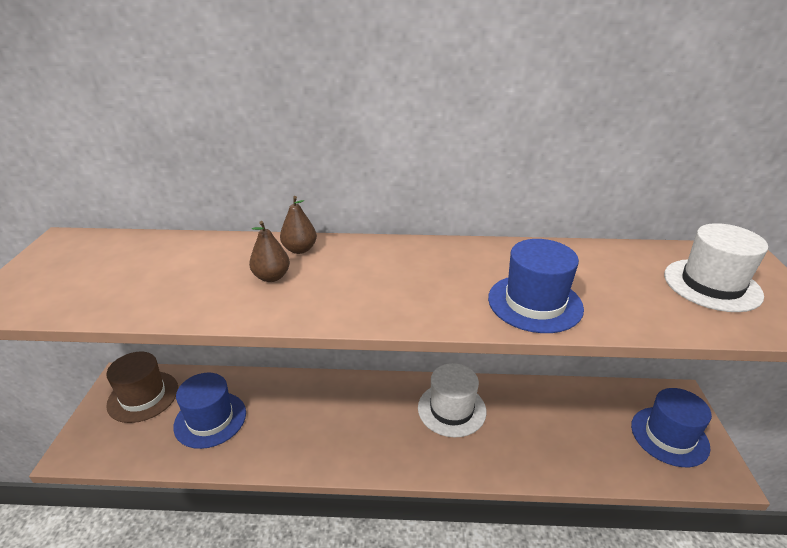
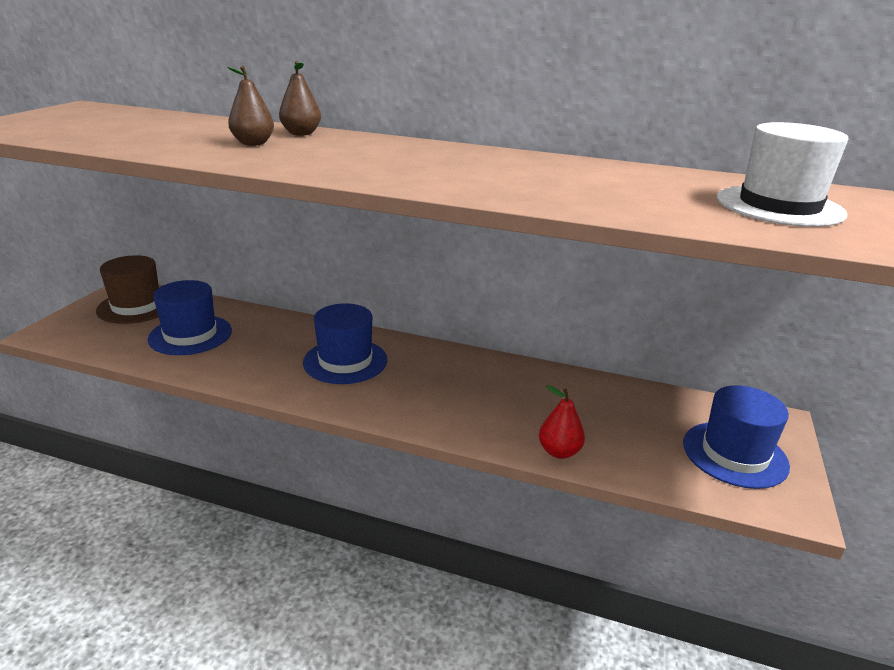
camera: 15 degrees right, 5 degrees down
(451, 409) = (460, 376): white hat -> none
(535, 303) = (526, 189): blue hat -> blue hat (345, 361)
(557, 469) = (559, 452): none -> red pear

